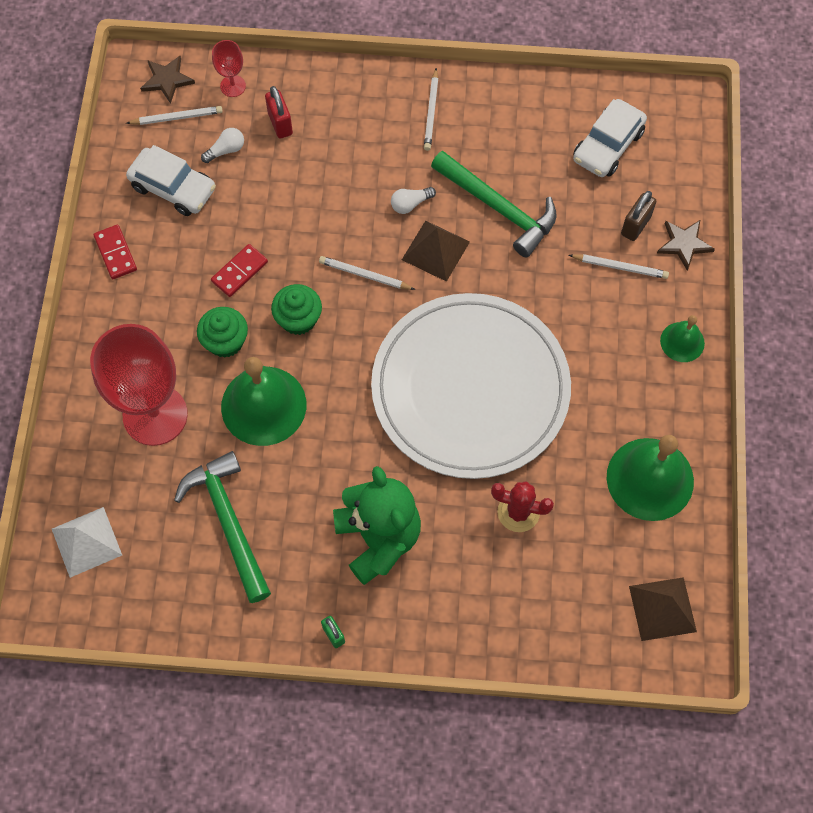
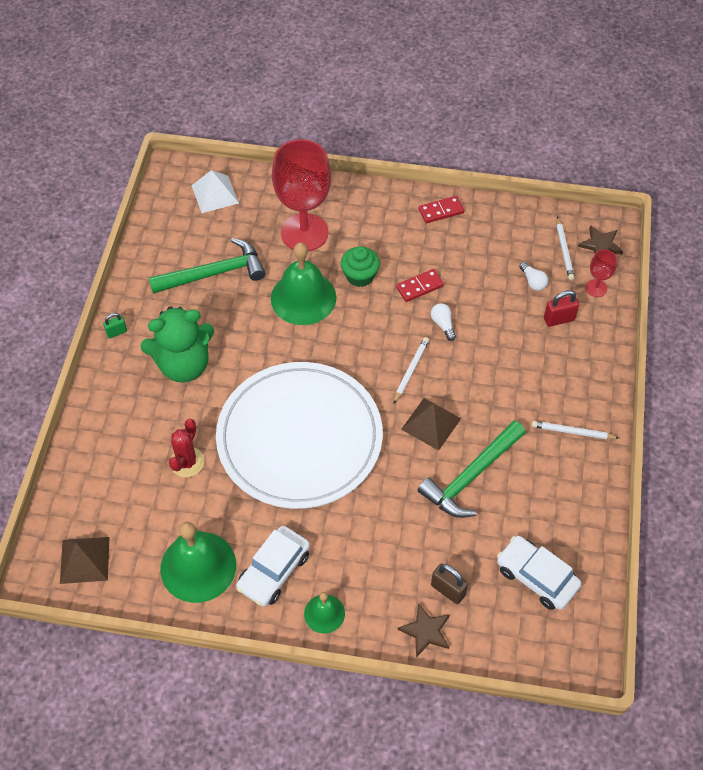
camera: 95 degrees right, 10 degrees down
(173, 188) = (498, 247): white car -> white car (274, 571)
(239, 272) = (419, 287): red domino -> red domino turned 75 degrees counterclockwise
(298, 319) = (374, 323): green cupcake -> none
(410, 204) = (477, 408): white light bulb -> white light bulb (443, 324)
(620, 267) = (405, 570): white pencil -> none

